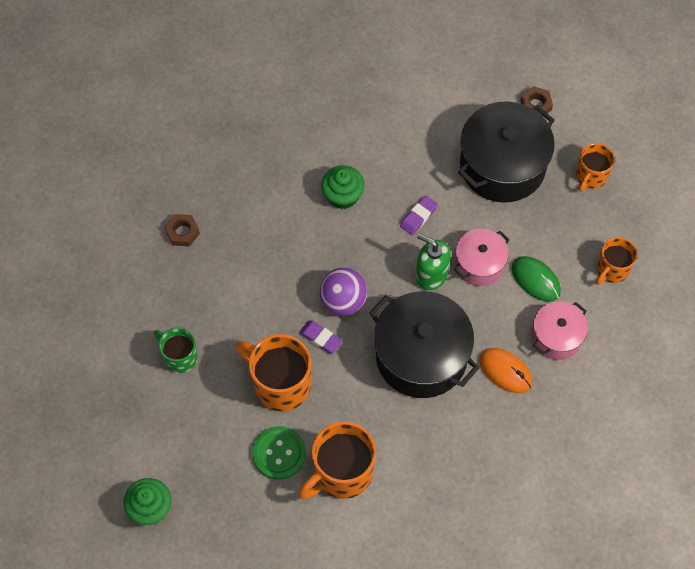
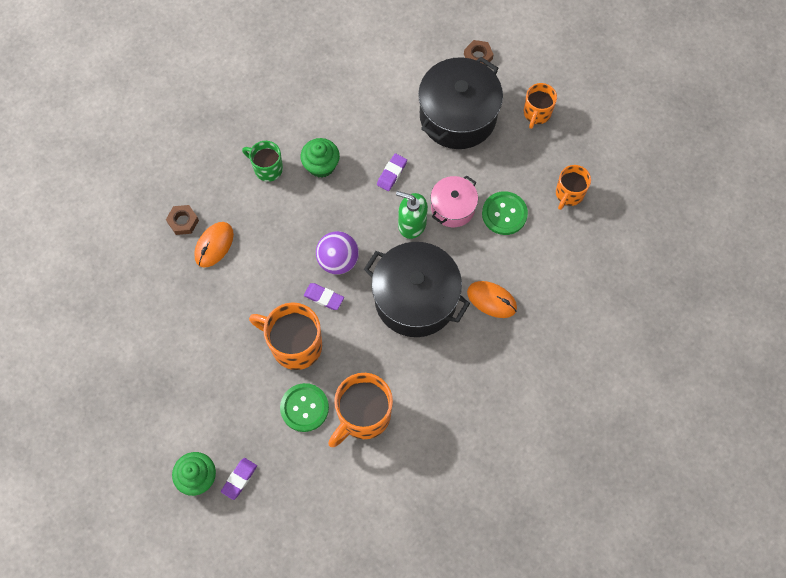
camera: 10 degrees left, 5 degrees up
(179, 357) = (200, 335): green mug -> green mug (267, 168)
(195, 518) = (239, 479): none -> purple eraser
(211, 263) = (214, 245): none -> orange mouse
(535, 280) = (504, 214): green mouse -> green button
(556, 337) = (531, 262): pink pot -> none

